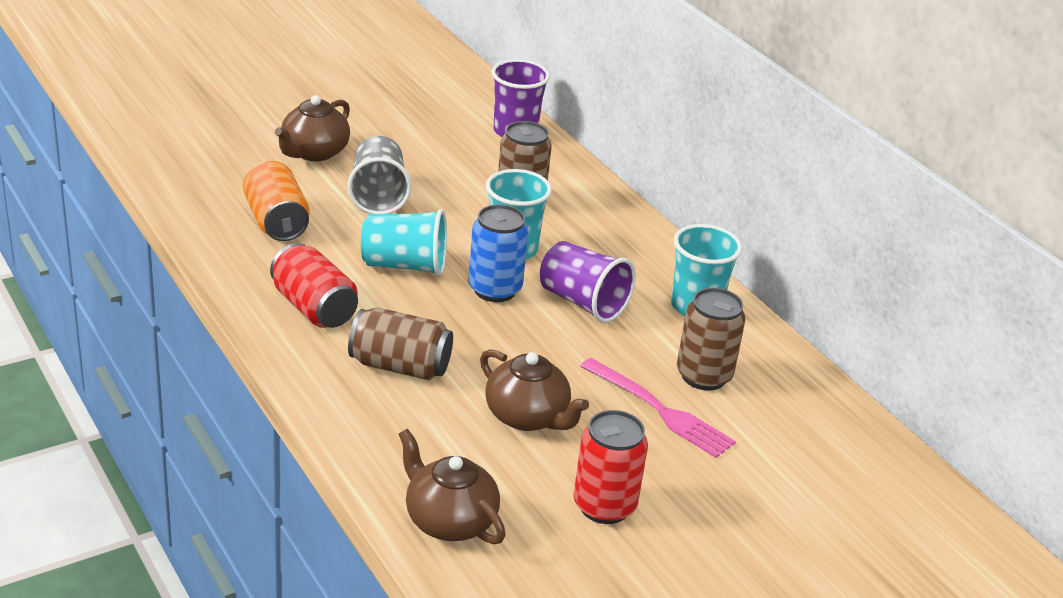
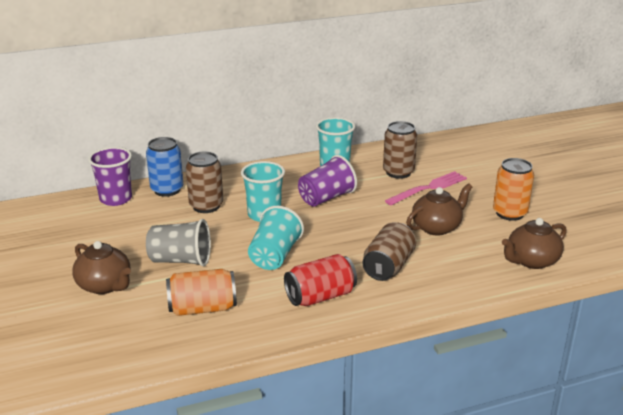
camera: 75 degrees left, 5 degrees down
(495, 289) = (308, 225): blue can -> blue can (167, 190)
(604, 506) = (509, 213): red can -> orange can

